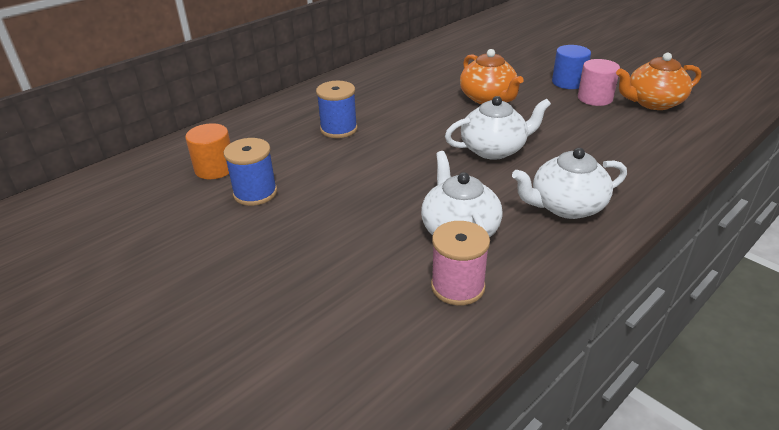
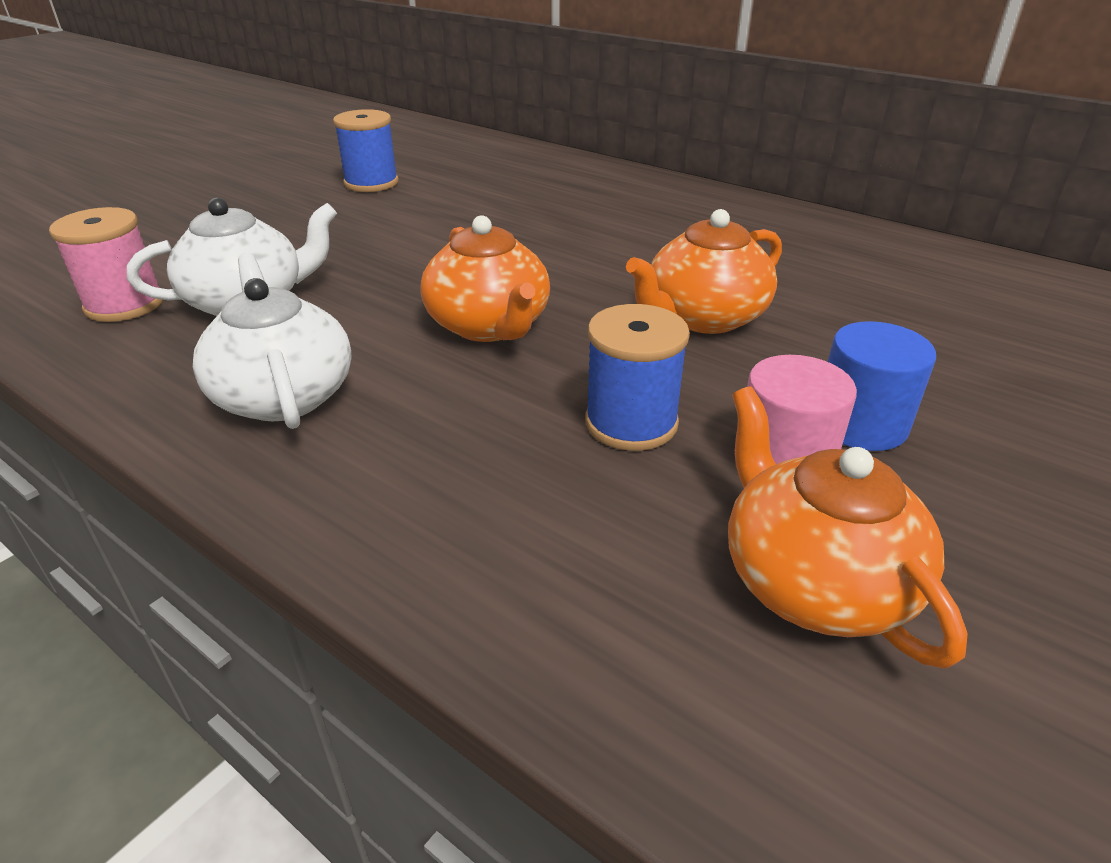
camera: 80 degrees right, 0 degrees up
(215, 168) = (428, 160): orange cylinder -> none
(339, 129) = (538, 208): blue spool -> blue spool (631, 423)
(494, 149) = (489, 326): white teapot -> orange teapot

